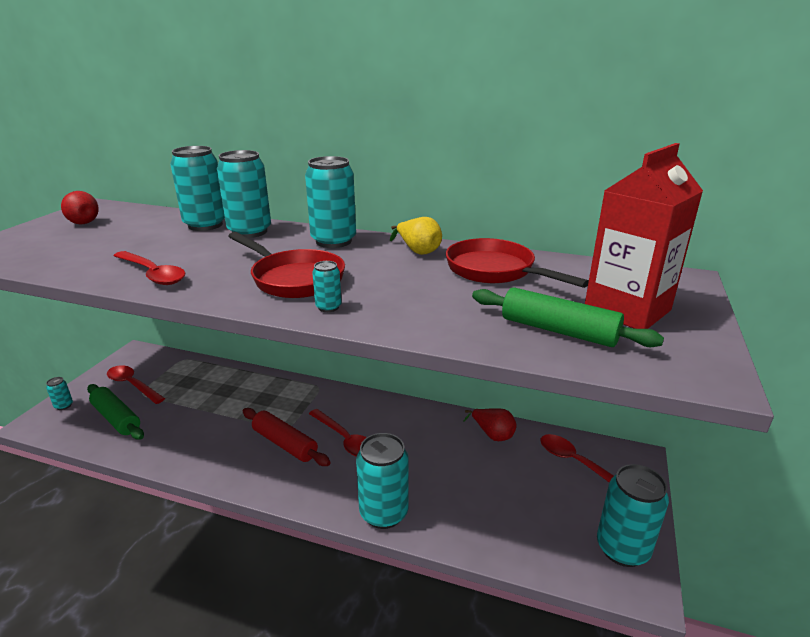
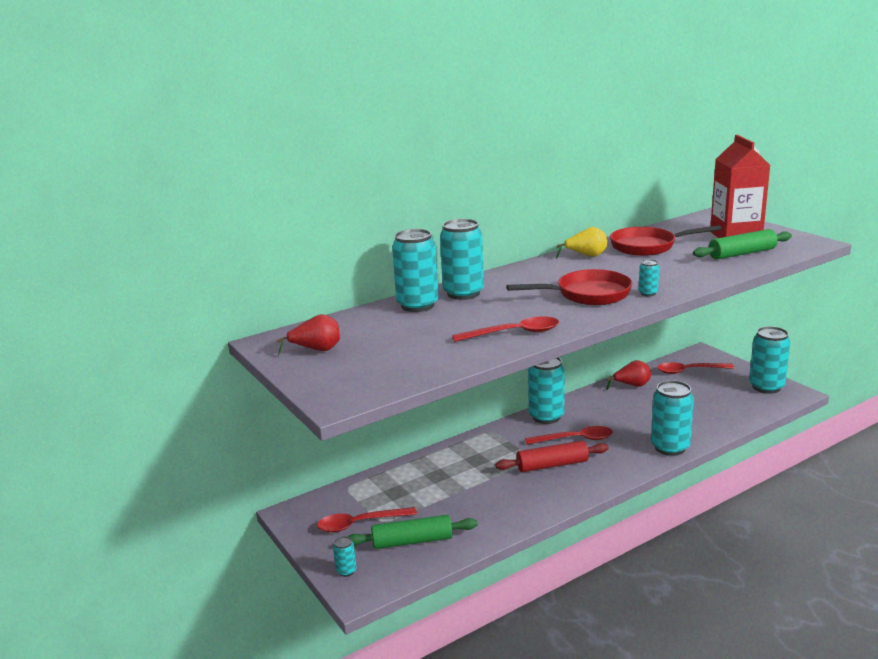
camera: 50 degrees left, 5 degrees down
(333, 241) = (530, 273): turquoise can -> turquoise can (546, 417)

